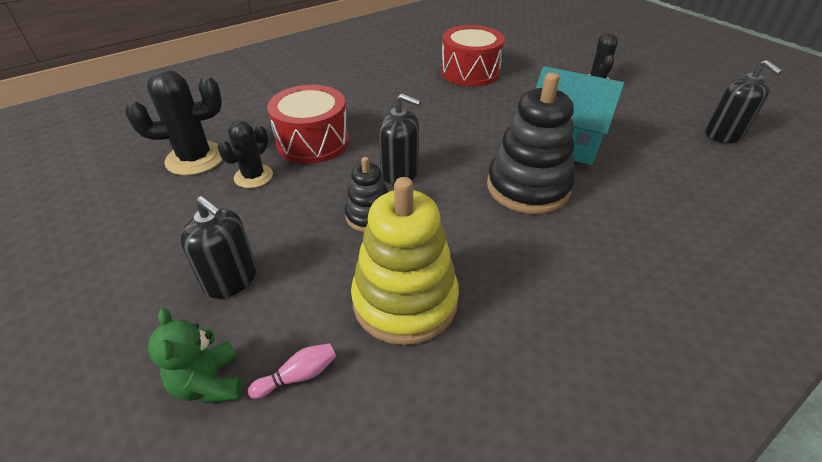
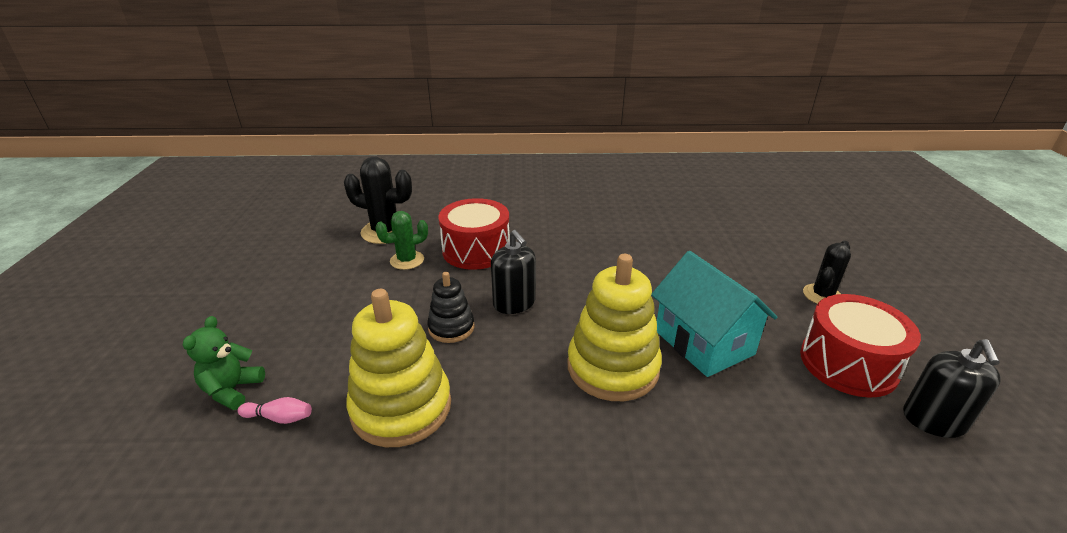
camera: 35 degrees right, 10 degrees down
(231, 279) = (315, 328): black soap dispenser -> none
(253, 176) = (407, 260): black cactus -> green cactus
(470, 72) = (684, 237): red drum -> red drum (848, 363)
(527, 187) = (612, 367): black stacking toy -> yellow stacking toy

